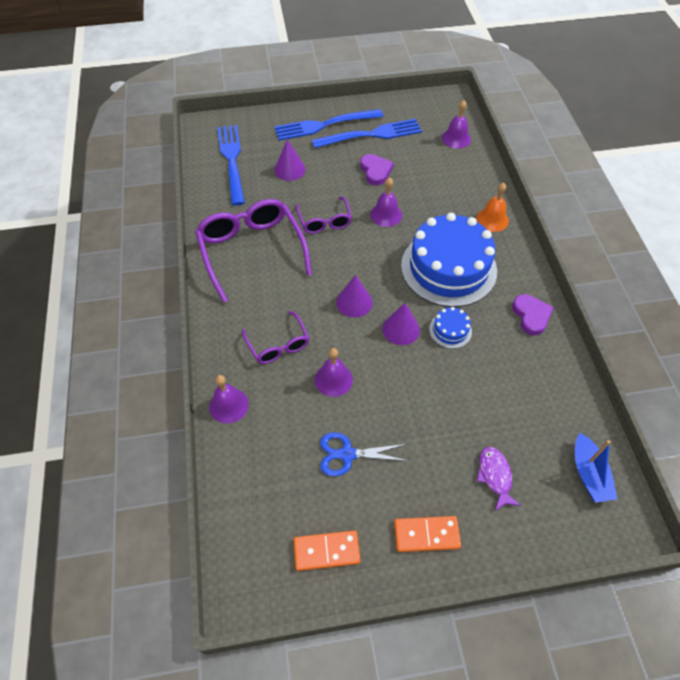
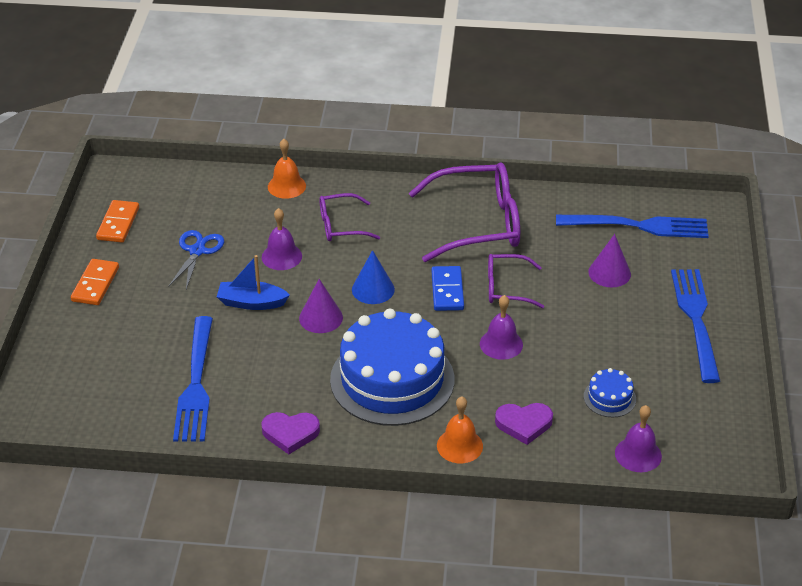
camera: 105 degrees right, 15 degrees down
(228, 405) = (286, 186): purple bell -> orange bell
(339, 255) = (447, 291): none -> blue domino
(354, 302) = (373, 289): purple cone -> blue cone
(371, 135) = (665, 363): blue fork -> blue fork (196, 384)
(375, 171) = (586, 351): purple heart -> purple heart (524, 424)
(450, 330) = (301, 357): blue cake -> blue cake (609, 398)
(495, 476) = (120, 343): purple fish -> none
(588, 474) = (83, 413): blue boat -> blue boat (251, 302)

